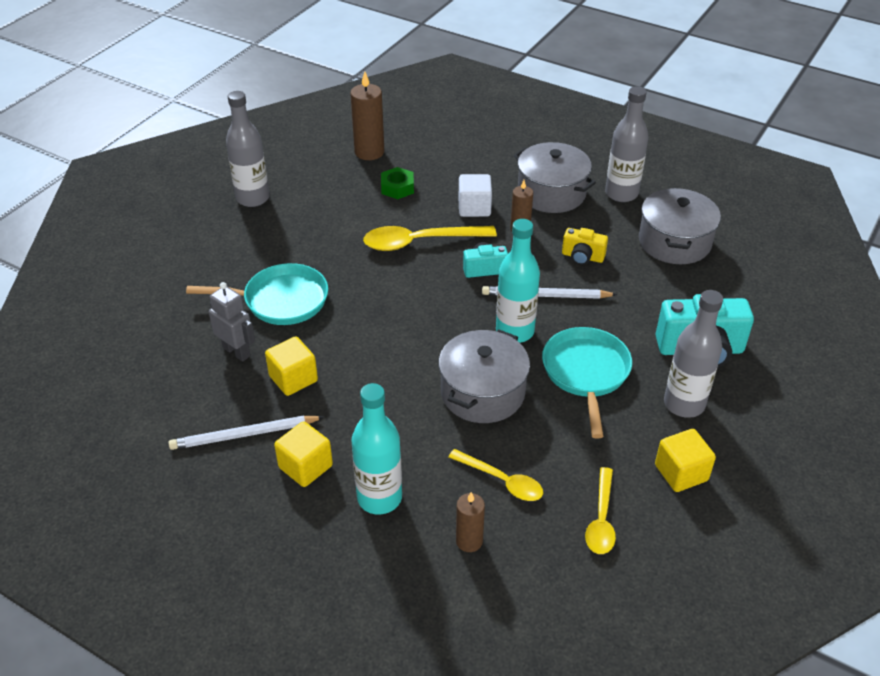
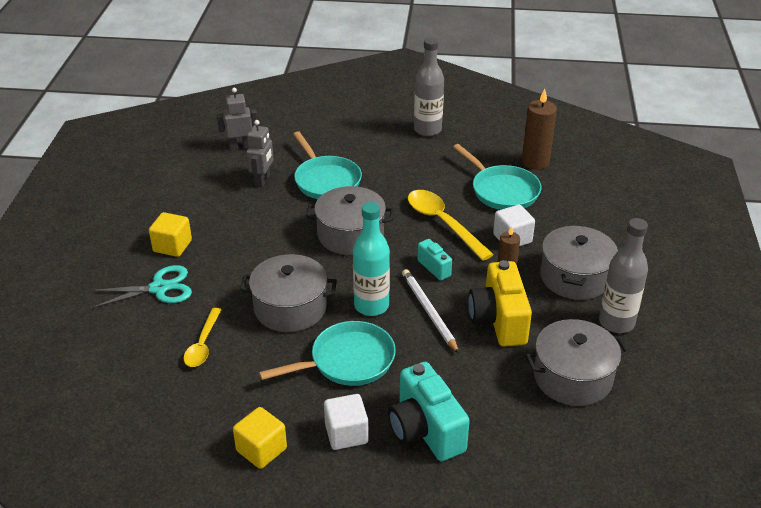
camera: 65 degrees right, 5 degrees down
(148, 352) = (240, 146): none -> grey robot
(244, 435) = (188, 211): white pencil -> none
(293, 379) = (251, 213): yellow cube -> none
(379, 498) = (159, 288): turquoise bottle -> turquoise scissors
(392, 311) = (350, 235): none -> grey pot
(397, 188) = (502, 190): green nut -> turquoise pan
(469, 541) = (138, 344): brown candle -> none
(582, 257) = (499, 320): yellow camera -> yellow camera, size x1.84
(601, 519) = (188, 411): yellow spoon -> none
(684, 404) = (346, 434): grey bottle -> white cube

